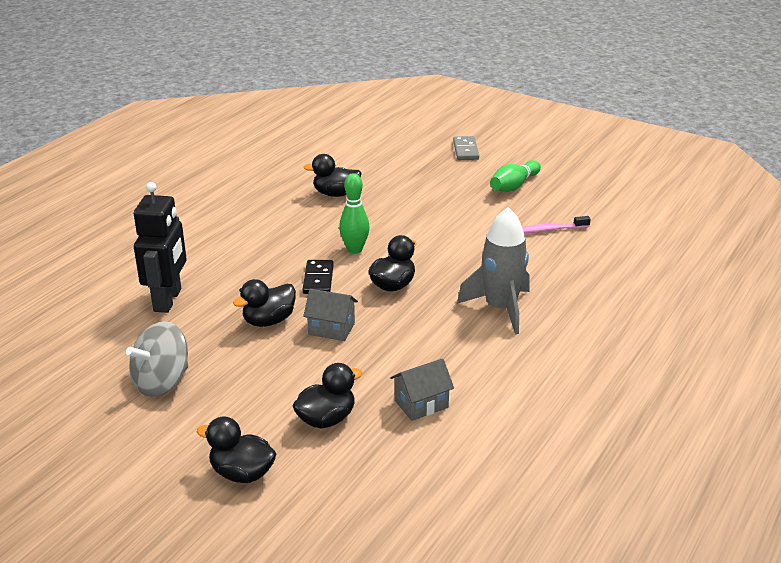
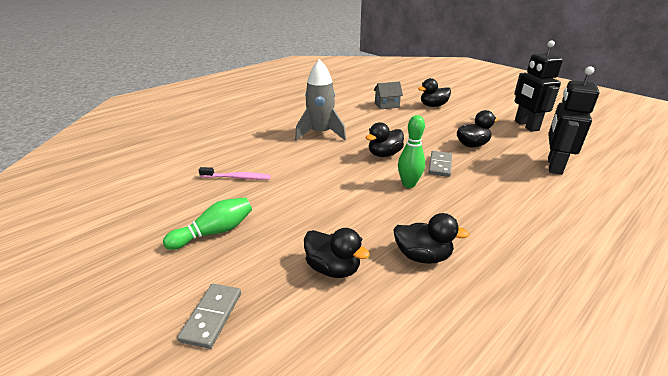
camera: 165 degrees left, 0 degrees up
(162, 382) = (526, 126): grey spinning top -> black robot
(242, 473) = (469, 96): black duck -> black duck (333, 268)
(318, 279) = (440, 165): black domino -> grey domino
(331, 329) = (430, 136): grey house -> none

